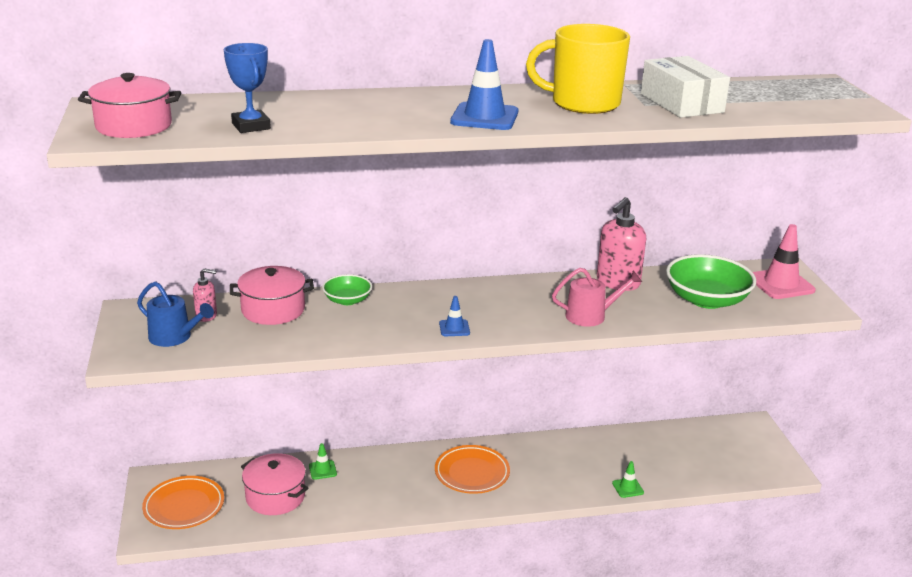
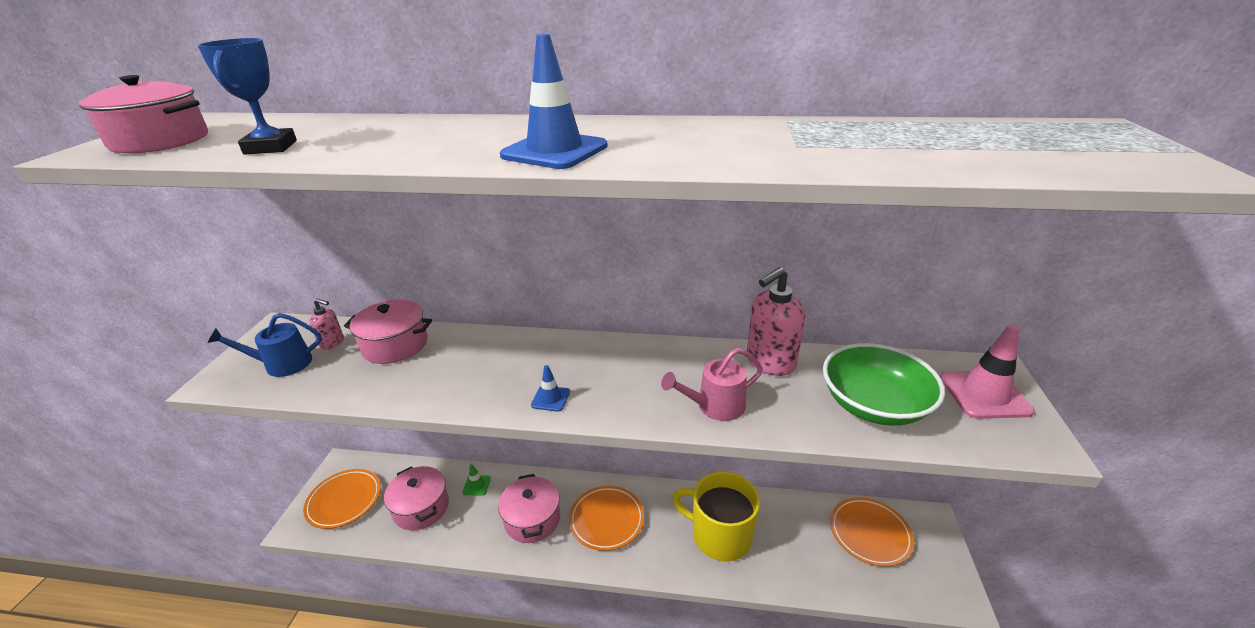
camera: 20 degrees right, 5 degrees up
(174, 337) = (282, 364): blue watering can -> blue watering can turned 120 degrees clockwise
(347, 300) = (471, 343): green bowl -> none
(398, 485) = (532, 519): none -> pink pot
(583, 103) = (708, 140): yellow mug -> yellow mug (719, 535)
(590, 316) = (715, 406): pink watering can -> pink watering can turned 150 degrees clockwise
(627, 488) = (759, 579): green traffic cone -> none
(681, 103) = (854, 146): white box -> none
(707, 442) = (869, 533): none -> orange plate

